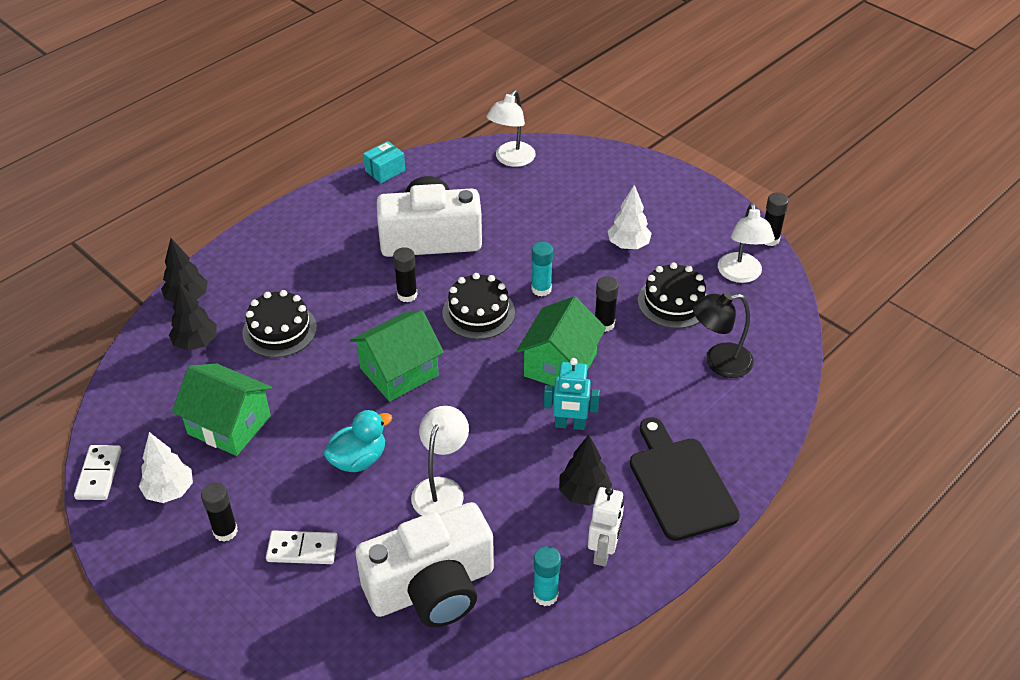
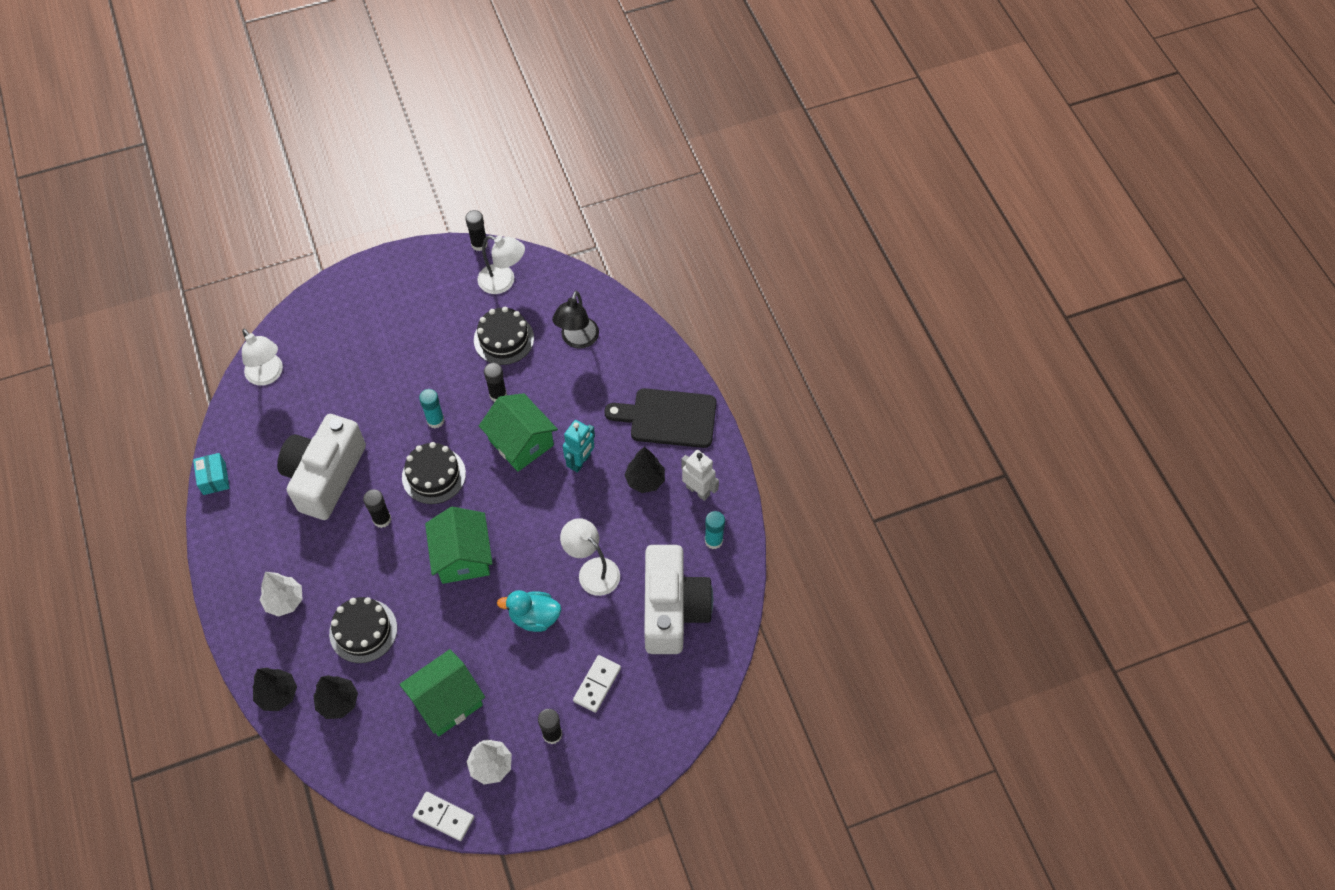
camera: 65 degrees left, 15 degrees up
(358, 459) = (534, 617): turquoise duck -> turquoise duck turned 75 degrees counterclockwise
(628, 245) = (425, 339): white tree -> white tree (284, 601)

